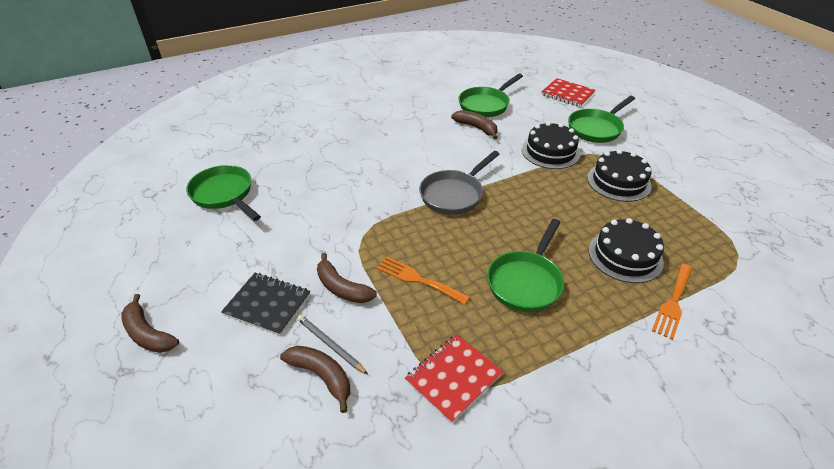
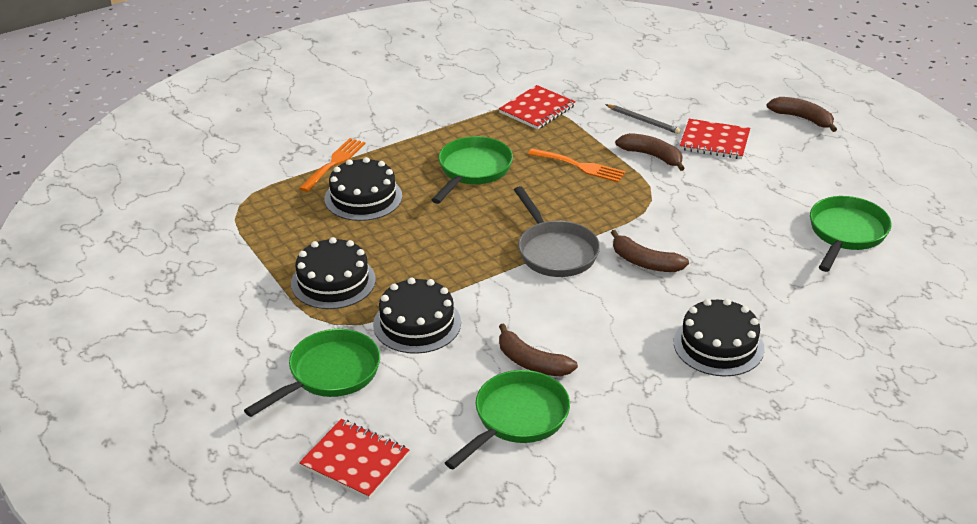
camera: 175 degrees right, 5 degrees down
(224, 194) = (846, 234): green pan -> green pan turned 105 degrees counterclockwise
(267, 305) = (714, 141): black notebook -> red notebook
(322, 376) = (641, 105): brown banana -> brown banana (645, 262)
(362, 130) = (718, 345): none -> black cake
(454, 194) = (555, 251): grey pan -> grey pan turned 120 degrees clockwise

